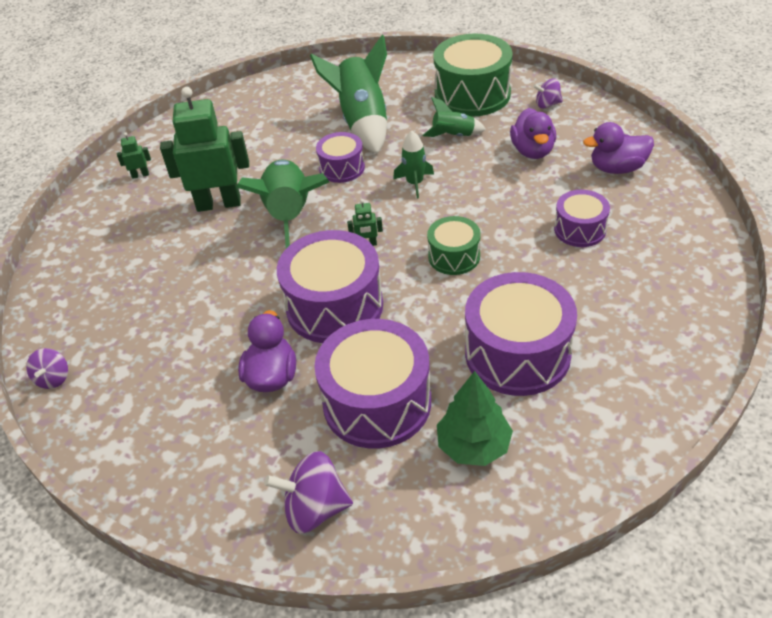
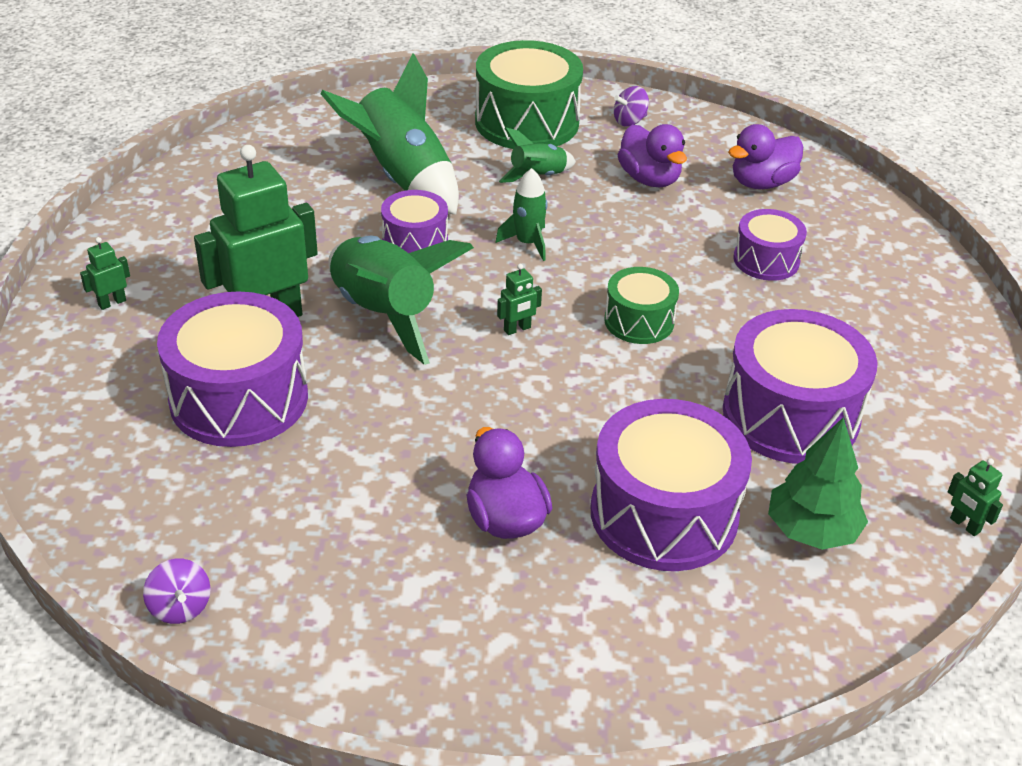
camera: 30 degrees left, 5 degrees down
(315, 508) = (674, 658): purple spinning top -> none
(334, 306) = (528, 414): purple drum -> purple drum (239, 398)
(596, 477) = (964, 525): none -> green robot

